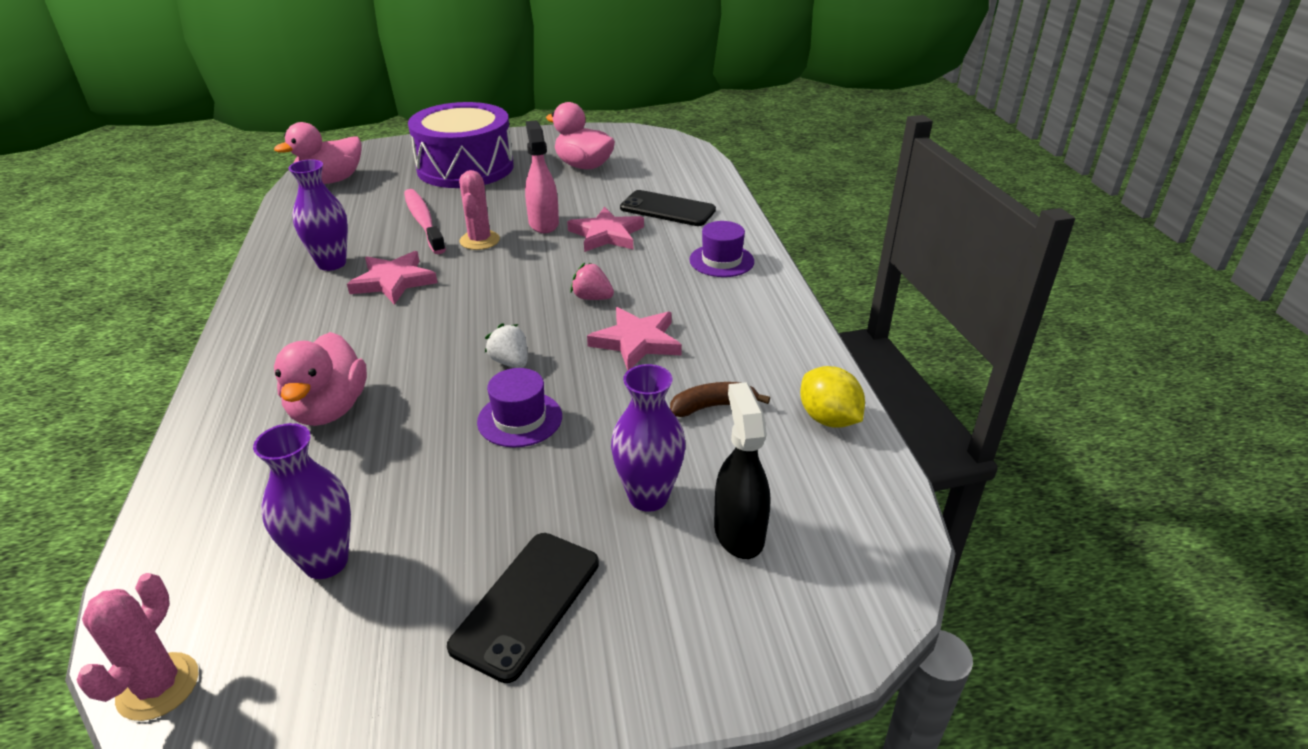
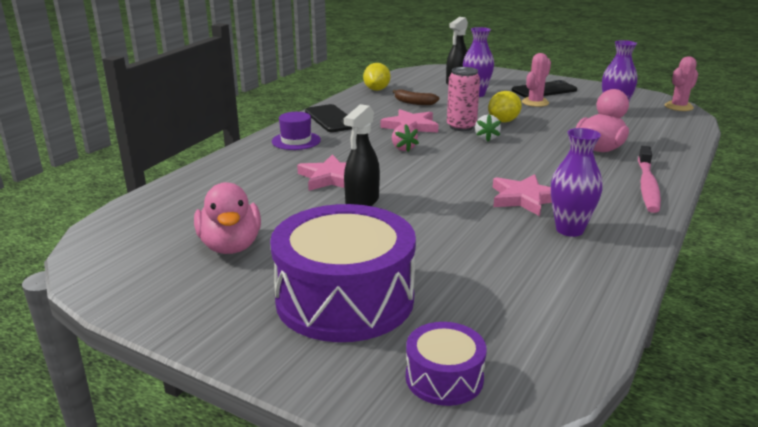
camera: 140 degrees left, 10 degrees down
(331, 181) = (528, 351): pink duck -> none
(372, 159) = (444, 378): none -> purple drum
(423, 221) = (459, 241): pink toothbrush -> pink toothbrush (647, 186)
(479, 240) = (429, 206): pink cactus -> pink cactus (535, 102)
(520, 419) = (503, 121): purple hat -> yellow lemon
(543, 223) = (362, 202): pink spray bottle -> black spray bottle
(569, 373) = (461, 127): none -> pink can
(667, 209) = (256, 179): black phone -> black phone (331, 119)

